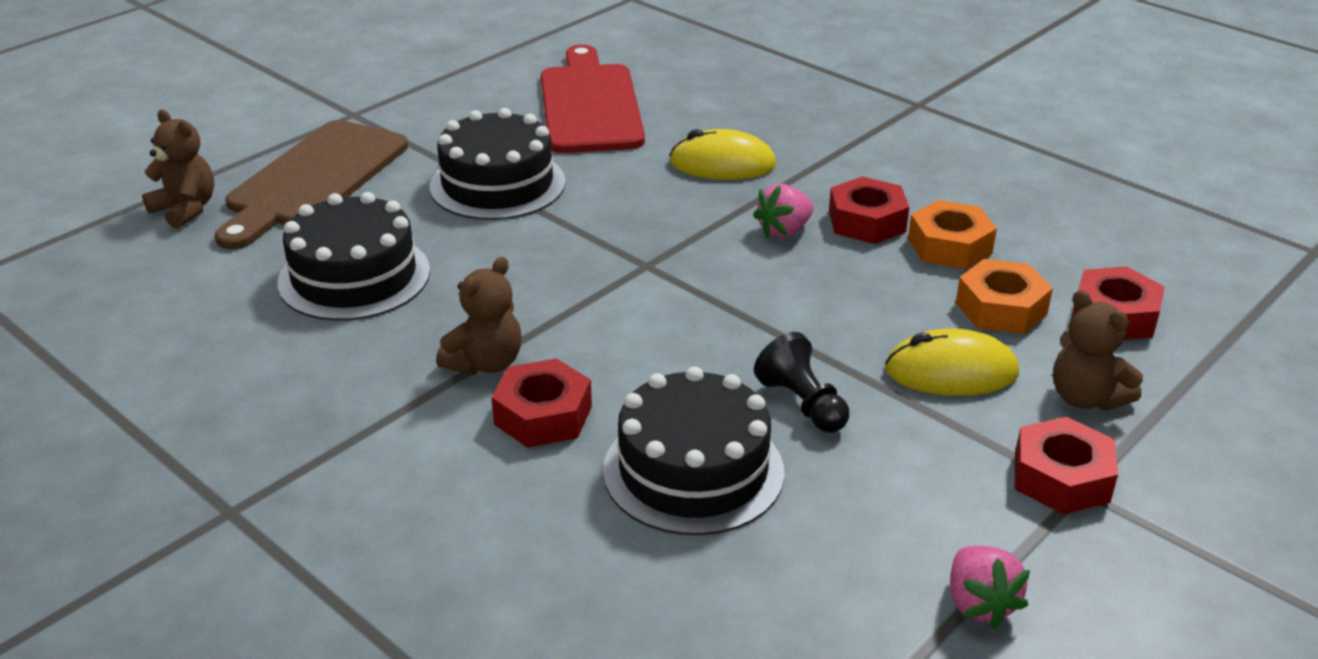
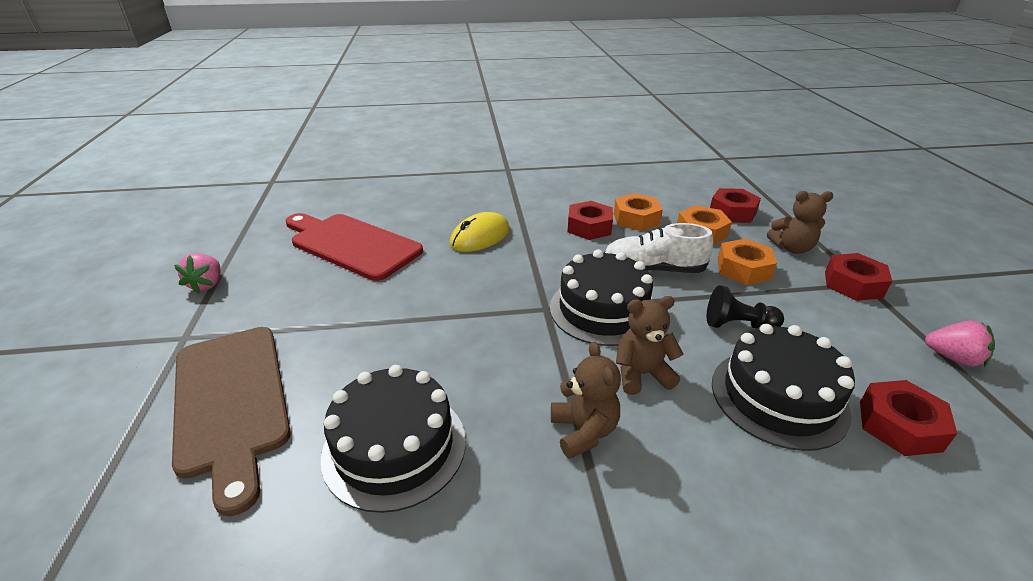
camera: 50 degrees left, 0 degrees up
(186, 209) = (137, 511): brown teddy bear -> brown teddy bear (642, 374)
(497, 184) = (380, 319): black cake -> black cake (602, 310)
(543, 415) = (670, 434): red nut -> red nut (899, 425)
(784, 231) = (568, 251): pink strawberry -> pink strawberry (207, 284)
(837, 303) = (653, 269): none -> white shoe
(951, 371) = (743, 269): yellow mouse -> orange nut

